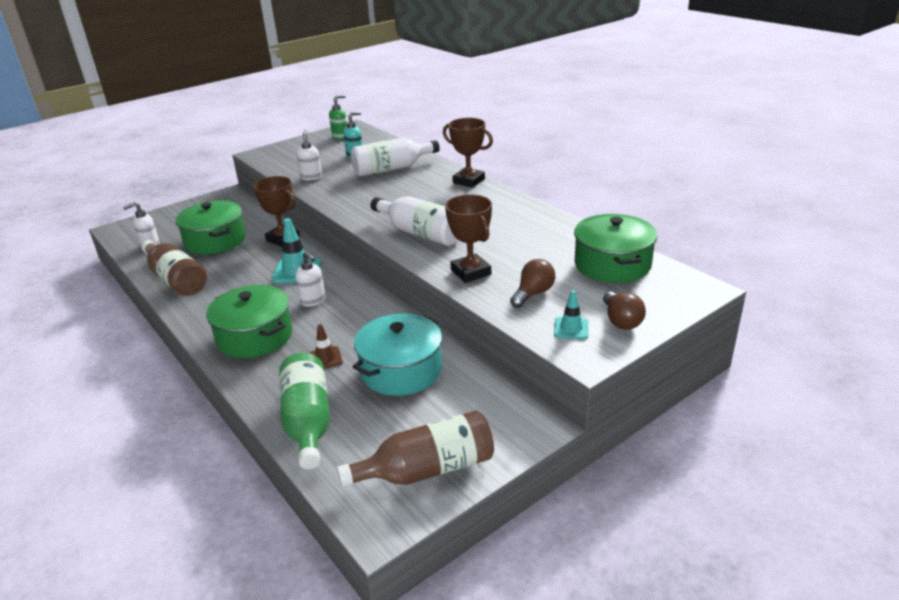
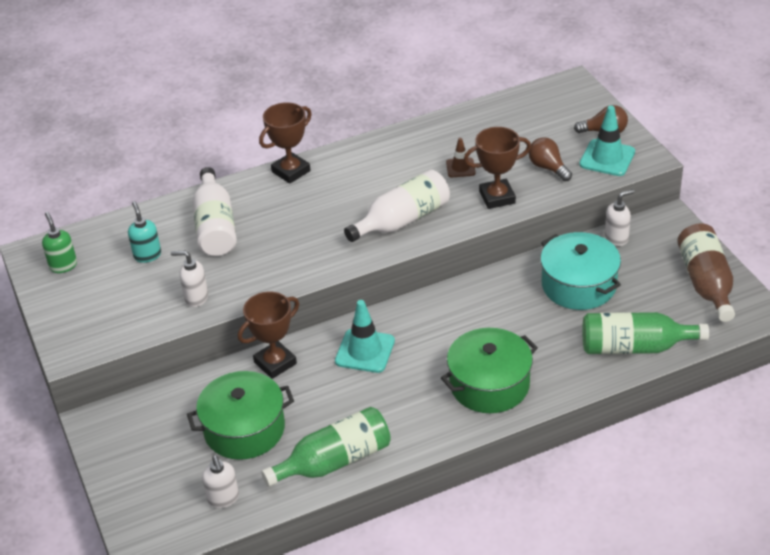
camera: 75 degrees left, 10 degrees up
(176, 279) = (334, 461): brown bottle -> green bottle
(313, 301) = (436, 339): white soap dispenser -> white soap dispenser (616, 238)
(325, 358) = (545, 333): brown traffic cone -> brown traffic cone (460, 168)
(571, 328) = (607, 158): turquoise traffic cone -> turquoise traffic cone, size x1.71
(612, 264) = (517, 116): green pot -> none

